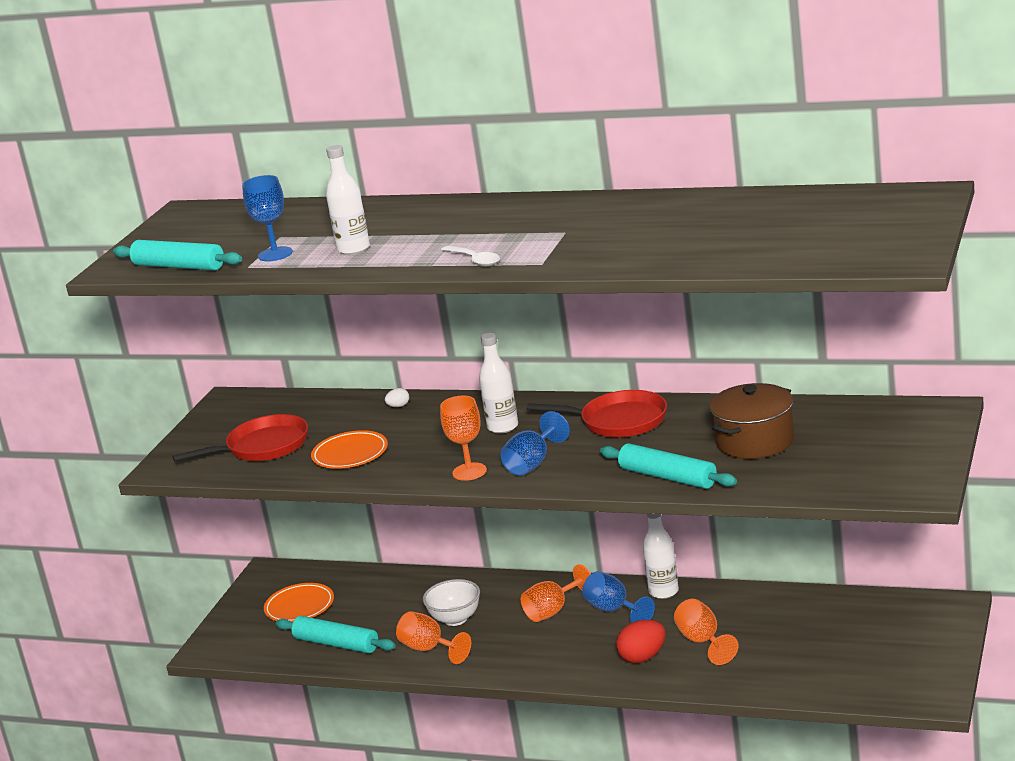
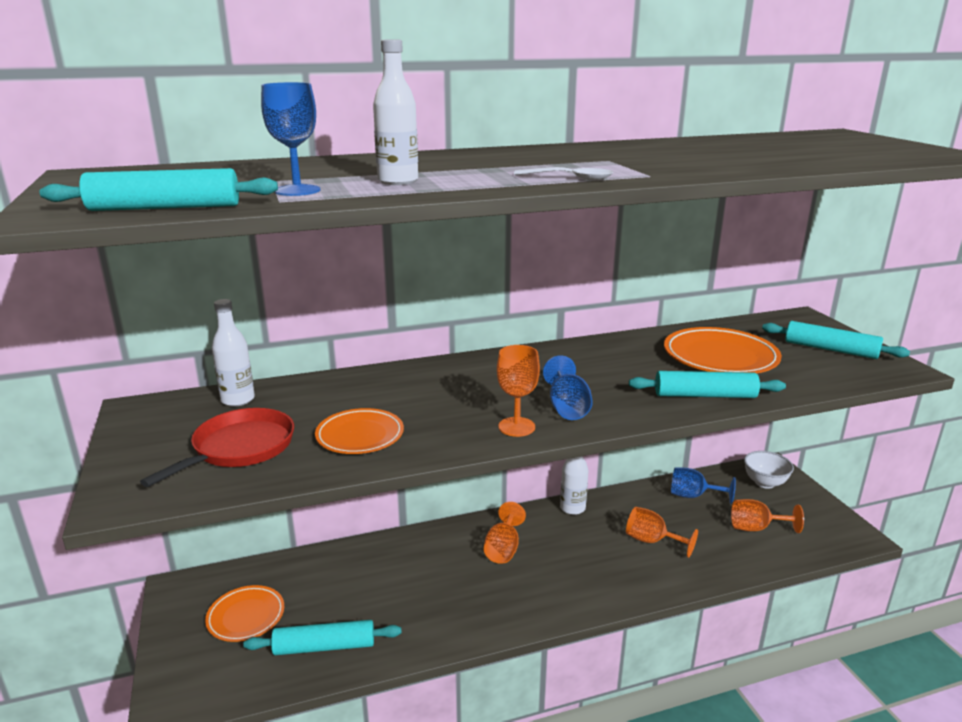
camera: 40 degrees left, 0 degrees up
(398, 406) = (354, 383): white egg -> none
(429, 649) = (429, 621): orange goblet -> orange goblet (756, 528)
(455, 619) = (423, 582): white bowl -> white bowl (764, 483)
(503, 427) = (488, 383): white bottle -> white bottle (238, 400)
(614, 610) = (553, 534): blue goblet -> blue goblet (693, 496)
(618, 421) = (585, 361): red pan -> none
(643, 657) = (624, 569): red egg -> none
(755, 441) = (720, 357): brown pot -> orange plate
(889, 455) = (830, 349): none -> turquoise rolling pin

